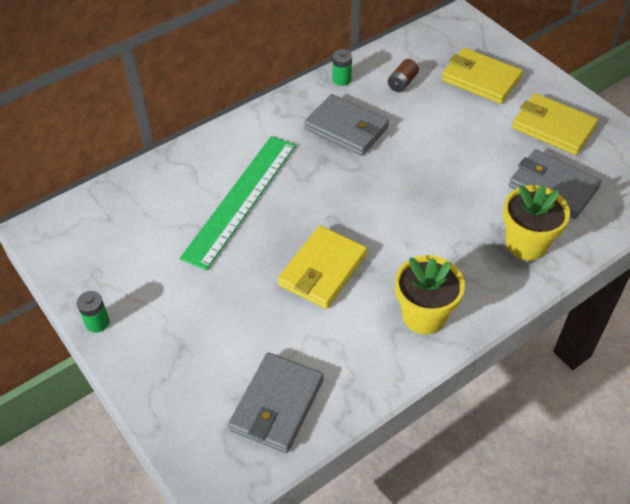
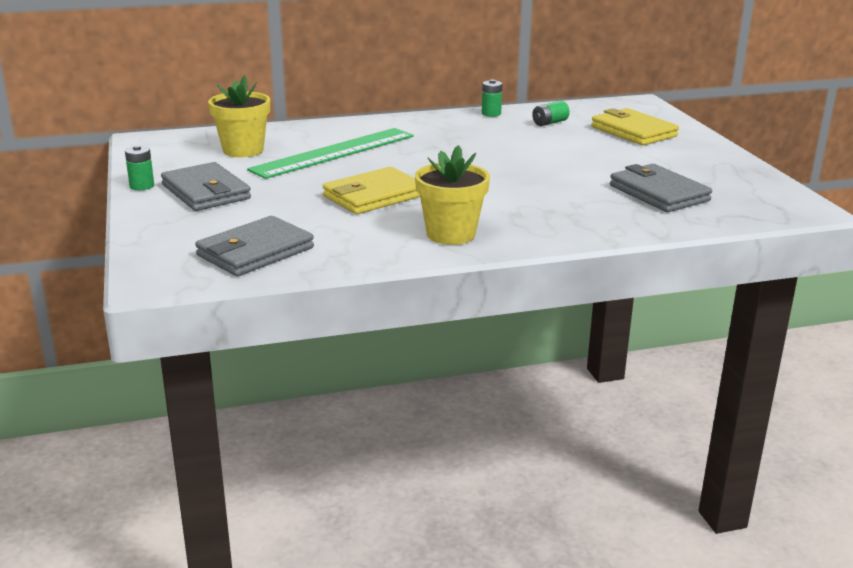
camera: 20 degrees right, 25 degrees down
(346, 128) = (471, 135): grey wallet -> grey wallet (206, 192)
(402, 83) = (550, 123): brown battery -> green battery
(526, 244) = (599, 217): yellow flower pot -> yellow flower pot (243, 150)
(553, 127) = (689, 164): yellow wallet -> none

